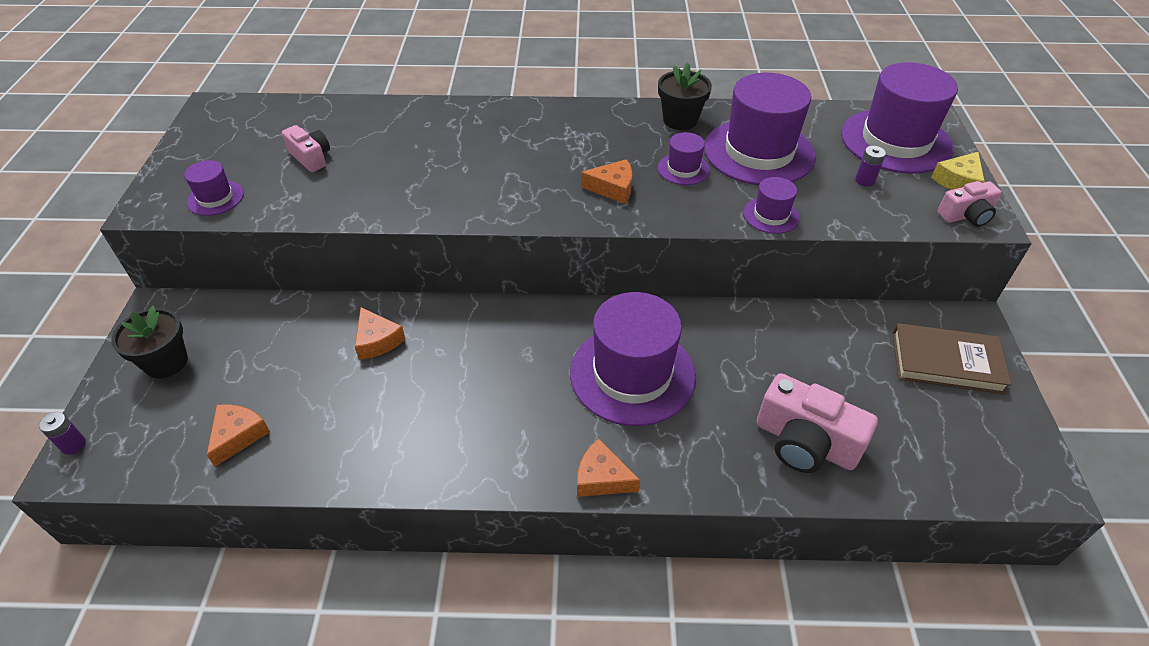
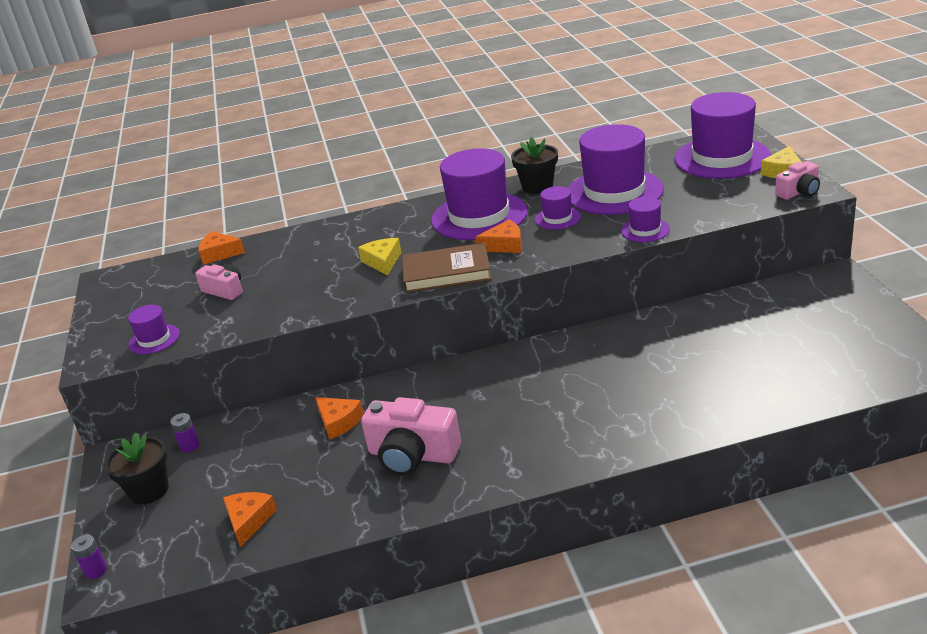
camera: 10 degrees left, 15 degrees down
(479, 170) = (383, 262): none -> yellow cheese
(601, 478) = (585, 458): orange cheese -> orange cheese (219, 254)
(632, 374) = (576, 384): purple hat -> purple hat (479, 216)
(805, 443) = (740, 389): pink camera -> pink camera (412, 455)
(865, 180) = (709, 189): purple battery -> purple battery (190, 446)
(946, 362) = (828, 307): brown book -> brown book (446, 272)

